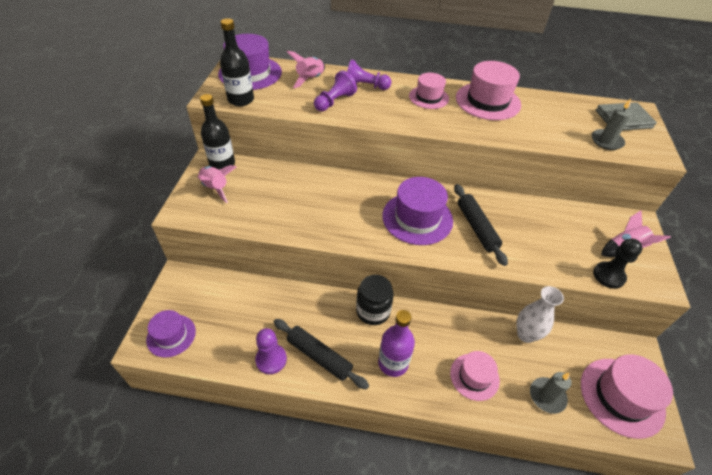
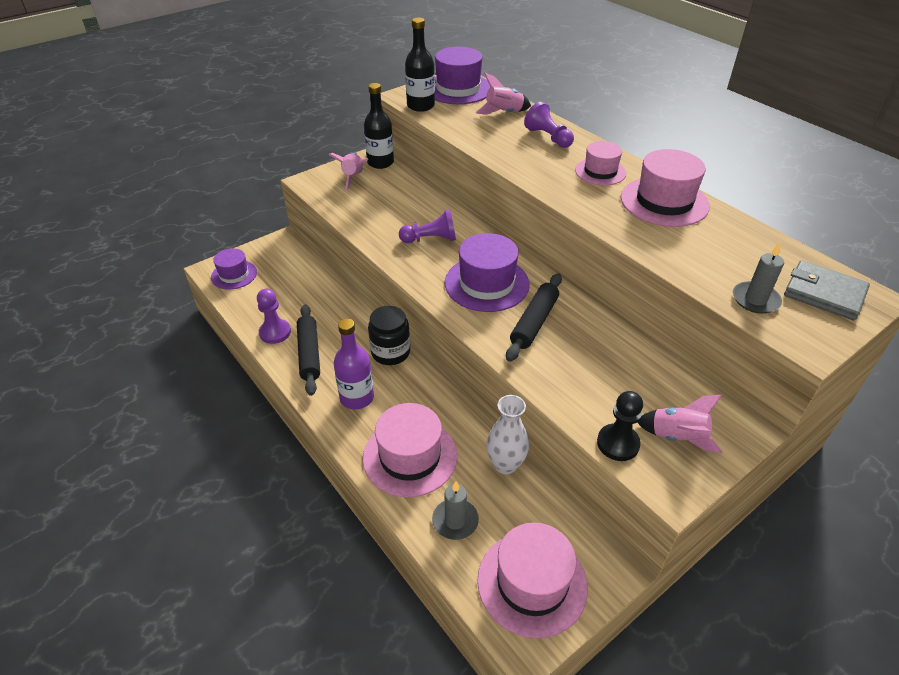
camera: 45 degrees right, 5 degrees down
(334, 101) = (499, 138): purple pawn -> purple pawn (431, 239)
(474, 376) = (410, 456): pink hat -> pink hat, size x1.61

